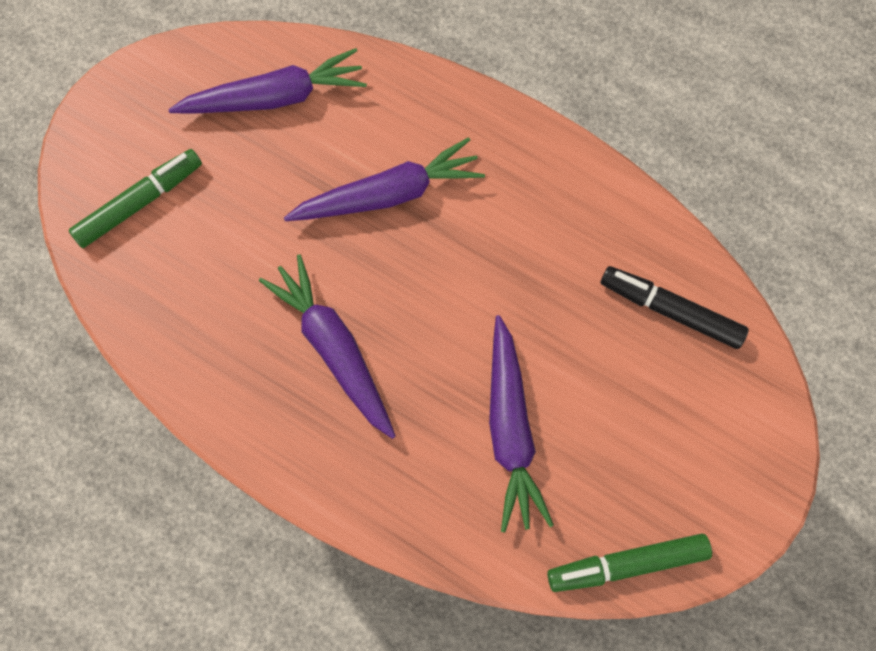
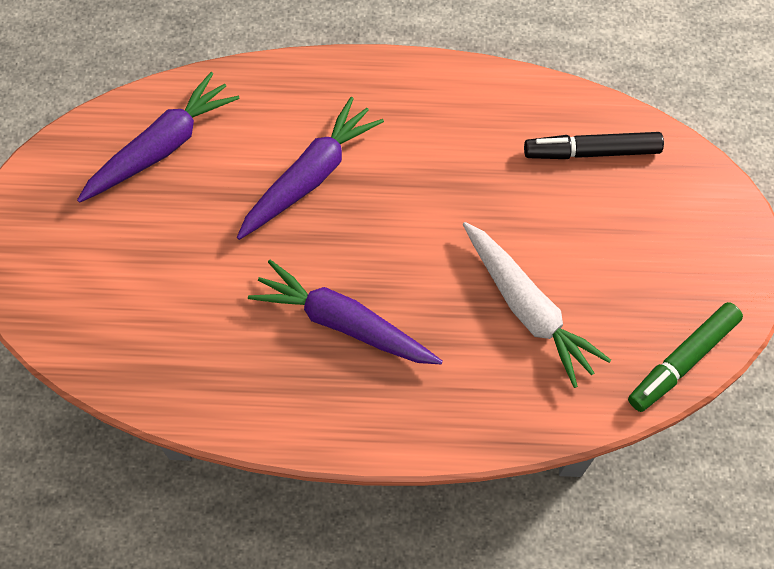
camera: 30 degrees left, 5 degrees down
(140, 203) = (96, 292): green marker -> none
(510, 430) = (527, 308): purple carrot -> white carrot

